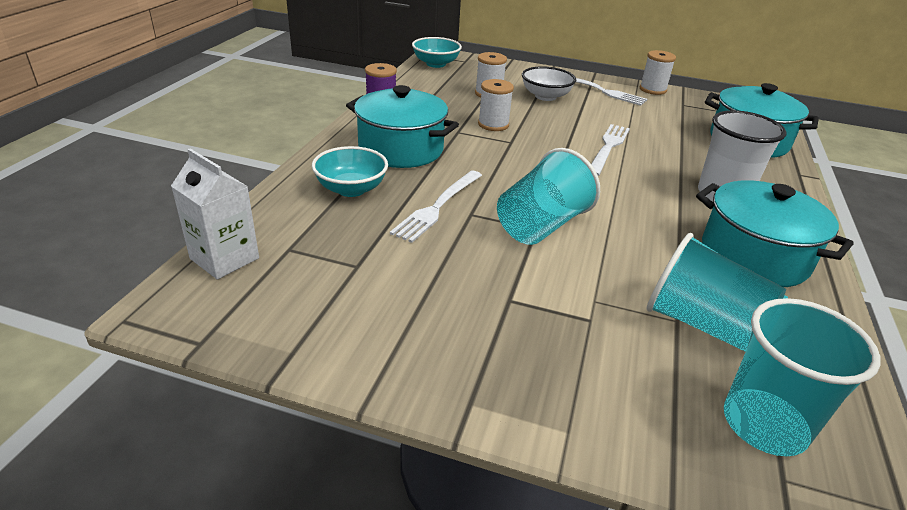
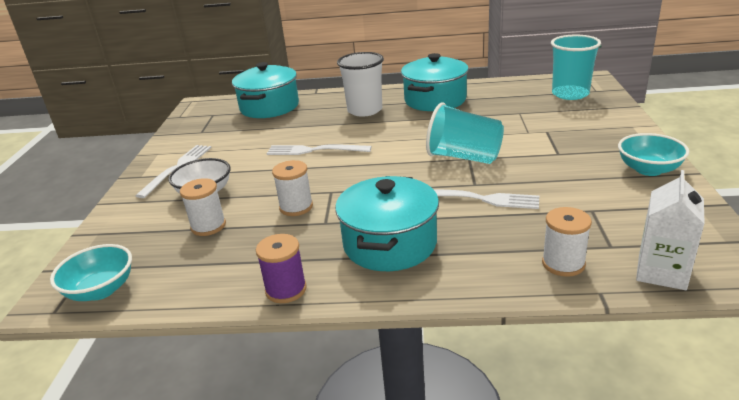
camera: 100 degrees left, 5 degrees down
(351, 189) = (492, 247): turquoise bowl -> turquoise bowl (648, 169)
(652, 90) = (167, 146): white spool -> white spool (563, 264)
(702, 324) = (515, 107): turquoise cup -> none

